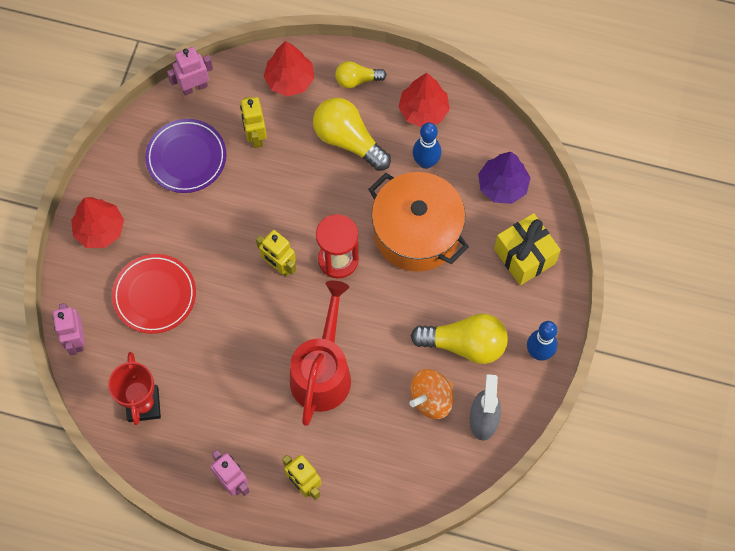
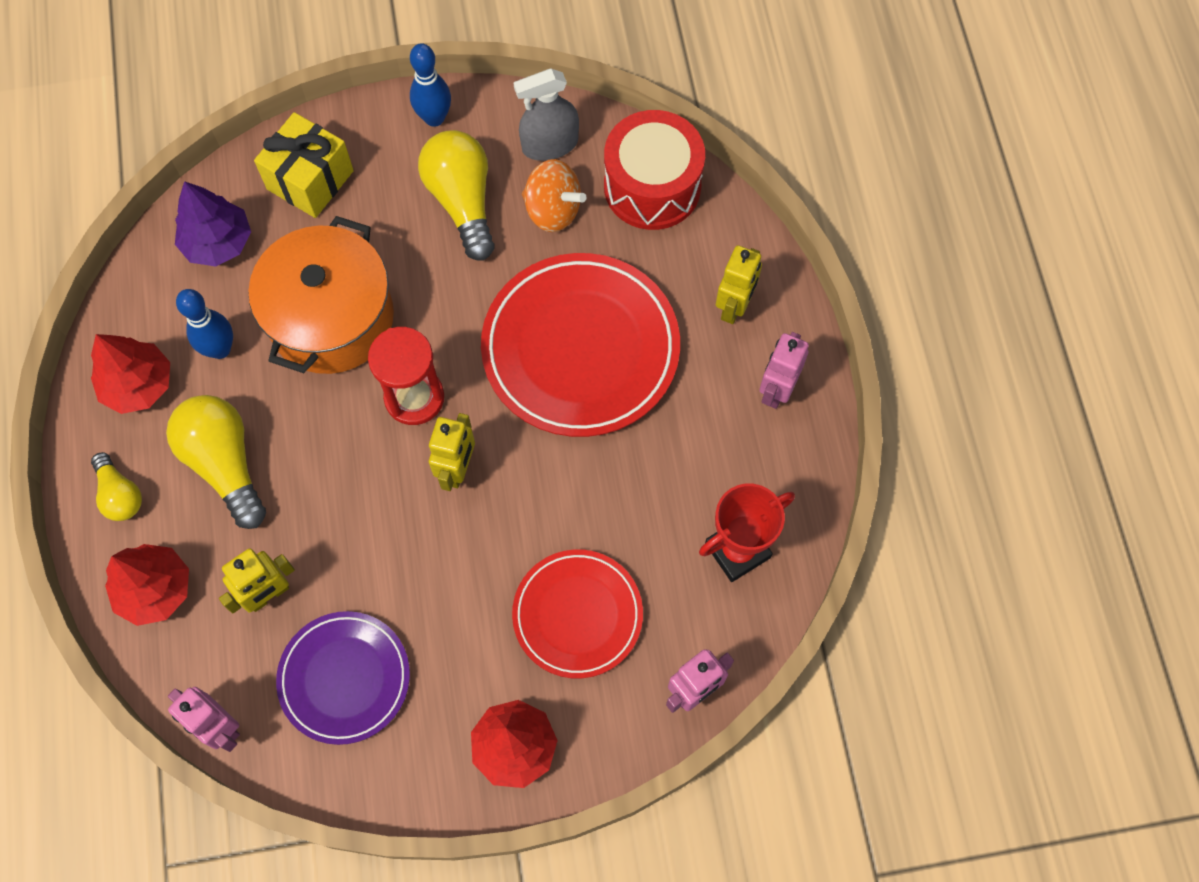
camera: 115 degrees left, 0 degrees up
(322, 372) = (580, 348): red watering can -> red plate
(348, 140) = (225, 463): yellow light bulb -> yellow light bulb turned 135 degrees clockwise
(419, 473) = (652, 186): none -> red drum

